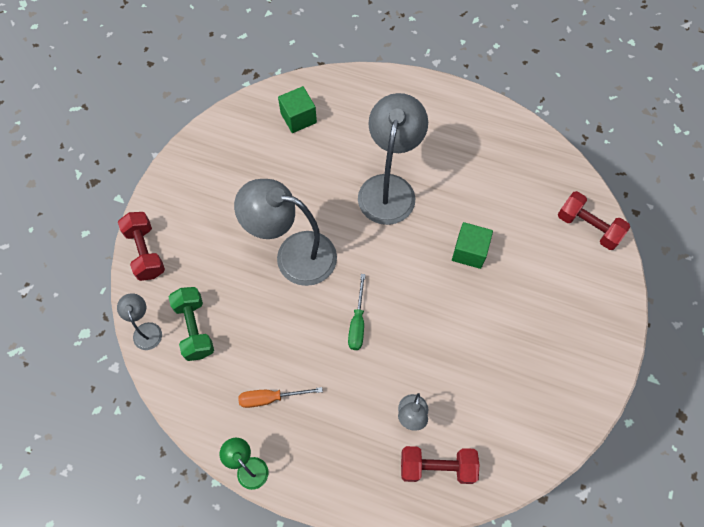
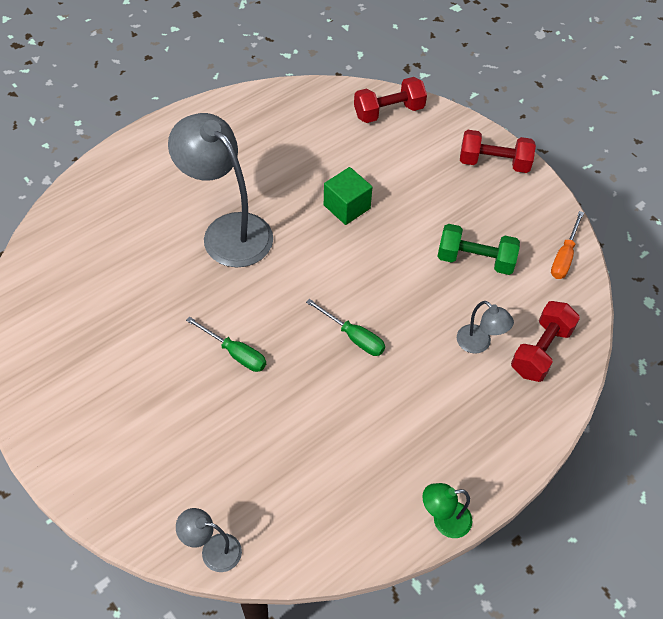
camera: 60 degrees left, 10 degrees down
(145, 252) = (112, 503): red dumbbell -> red dumbbell (494, 163)
(194, 328) = (249, 496): green dumbbell -> green dumbbell (475, 260)
(270, 398) = (381, 459): orange screwdriver -> orange screwdriver (564, 256)
(293, 255) = (235, 353): grey lamp -> green screwdriver
(298, 118) = (76, 263): green cube -> none

